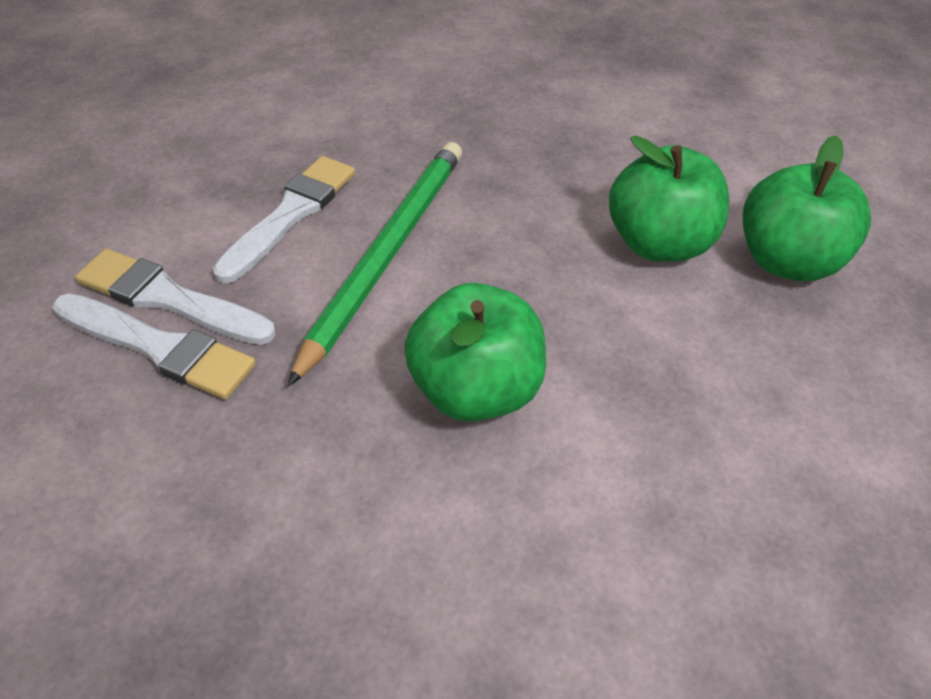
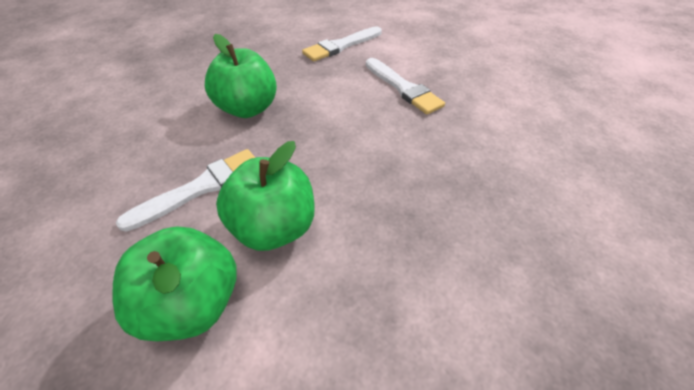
camera: 120 degrees right, 0 degrees up
(169, 298) = (366, 51): white brush -> white brush (201, 187)
(387, 253) = (353, 109): green pencil -> none

